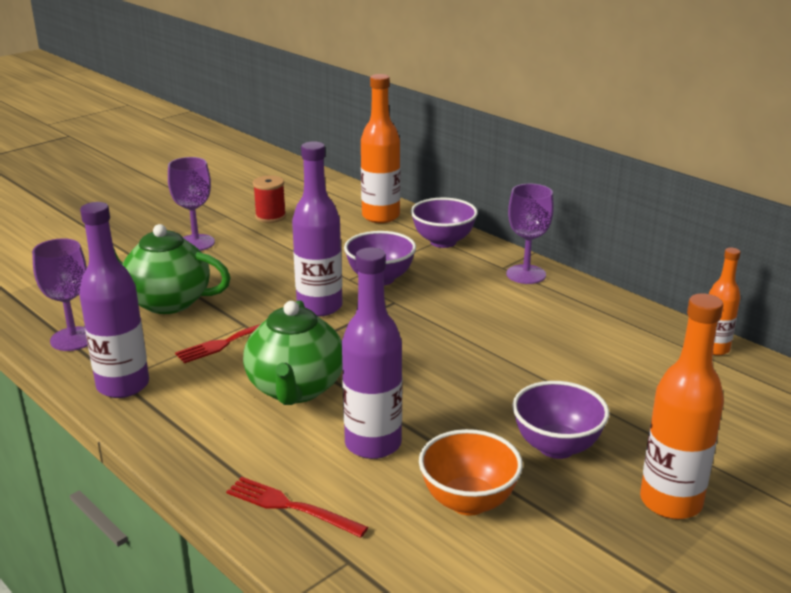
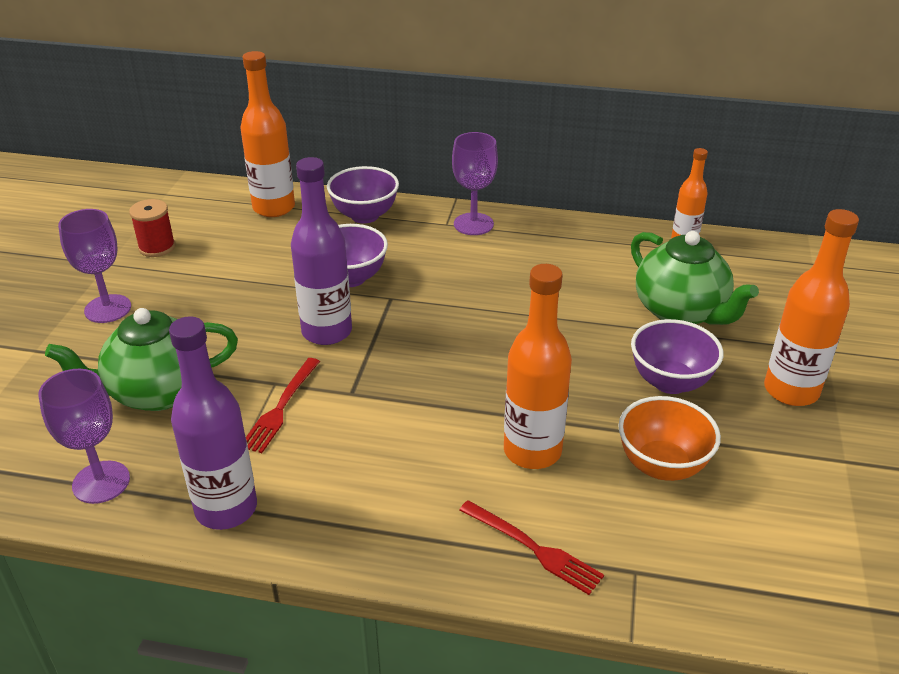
camera: 35 degrees left, 10 degrees up
(291, 507) = (534, 548): red fork -> red fork turned 135 degrees counterclockwise
(295, 389) = (404, 429): green teapot -> green teapot (681, 312)
(373, 444) = (532, 451): purple bottle -> orange bottle

